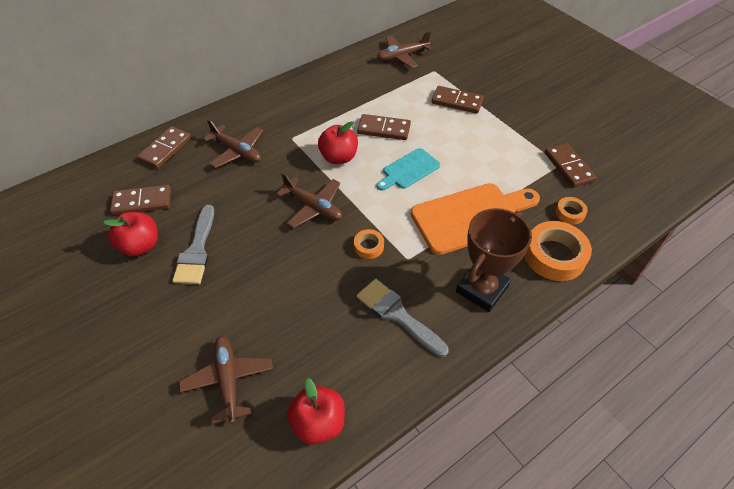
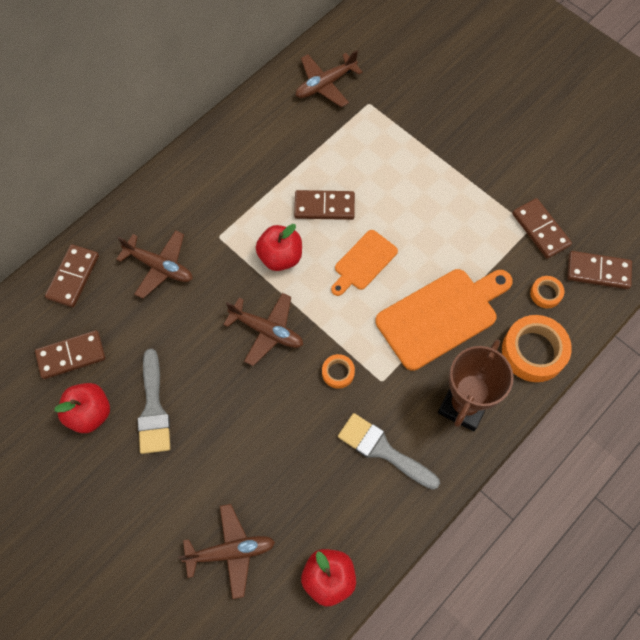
camera: 10 degrees left, 15 degrees up
(228, 380) = (230, 552): brown plane -> brown plane turned 105 degrees clockwise
(409, 170) = (363, 262): turquoise cutting board -> orange cutting board
(457, 102) = (403, 150): brown domino -> brown domino (598, 271)

